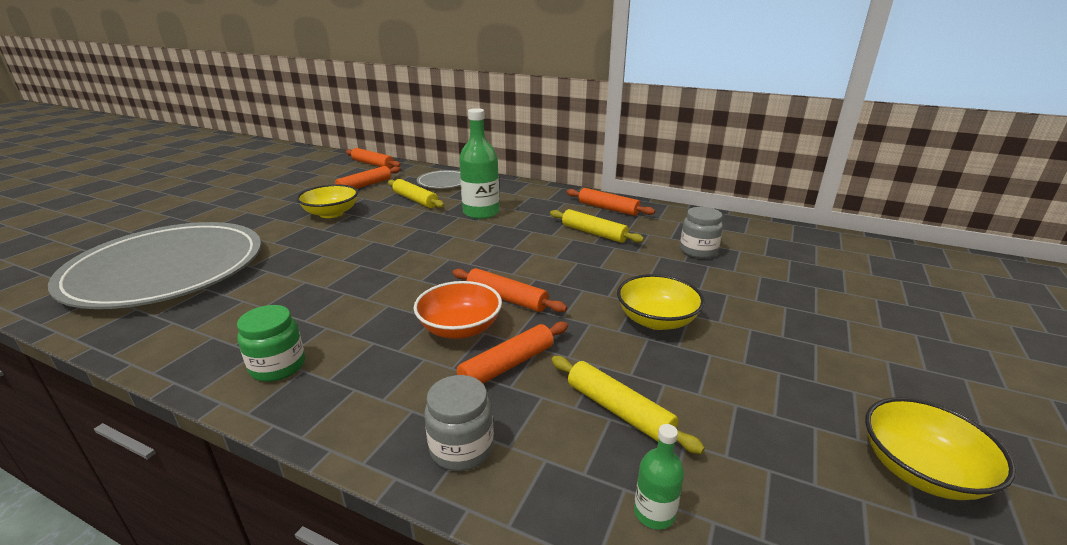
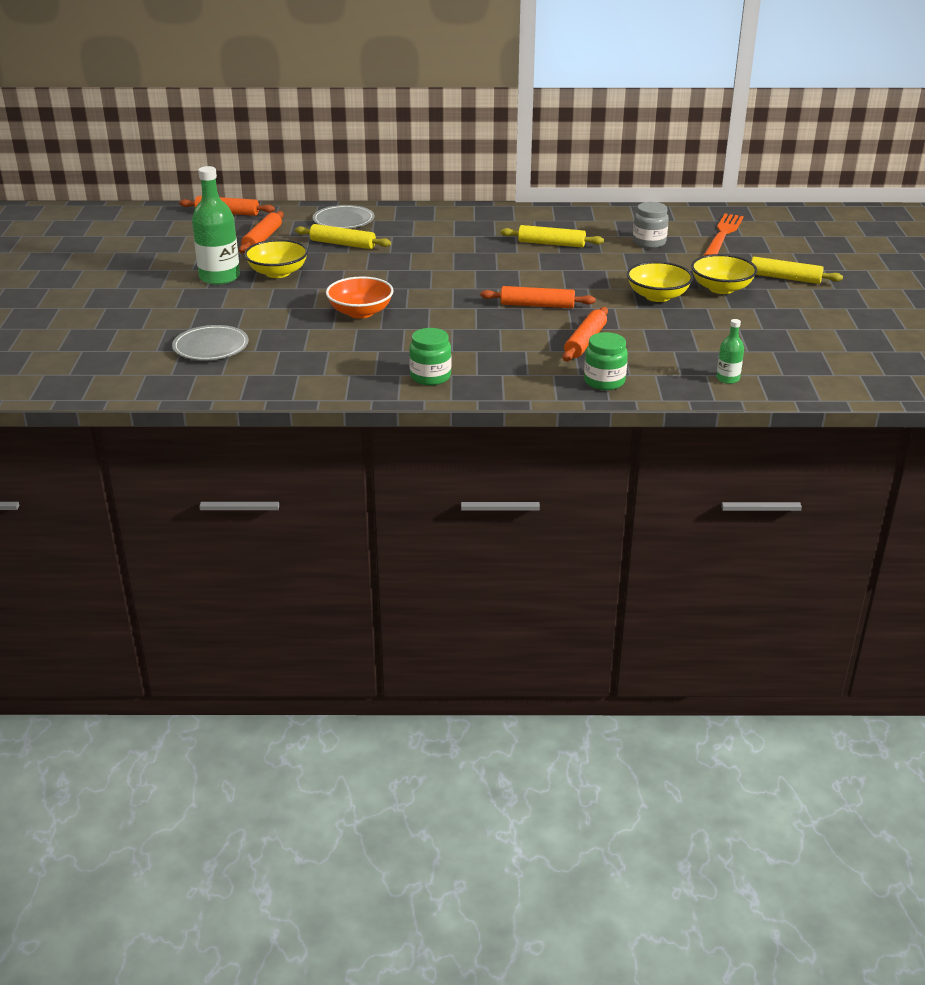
camera: 25 degrees left, 5 degrees up
(166, 269) = (211, 346): grey plate -> grey plate, size x0.43
(460, 328) = (527, 330): orange bowl -> orange bowl (360, 312)
(461, 448) = (604, 381): grey jar -> green jar
(481, 212) = (427, 244): green bottle -> green bottle (219, 277)
(608, 208) = (541, 219): orange rolling pin -> none
(619, 410) = (675, 346): yellow rolling pin -> yellow rolling pin (785, 278)
(792, 258) = (723, 235): none -> orange fork
(920, 470) = (844, 334): yellow bowl -> yellow bowl (721, 288)

